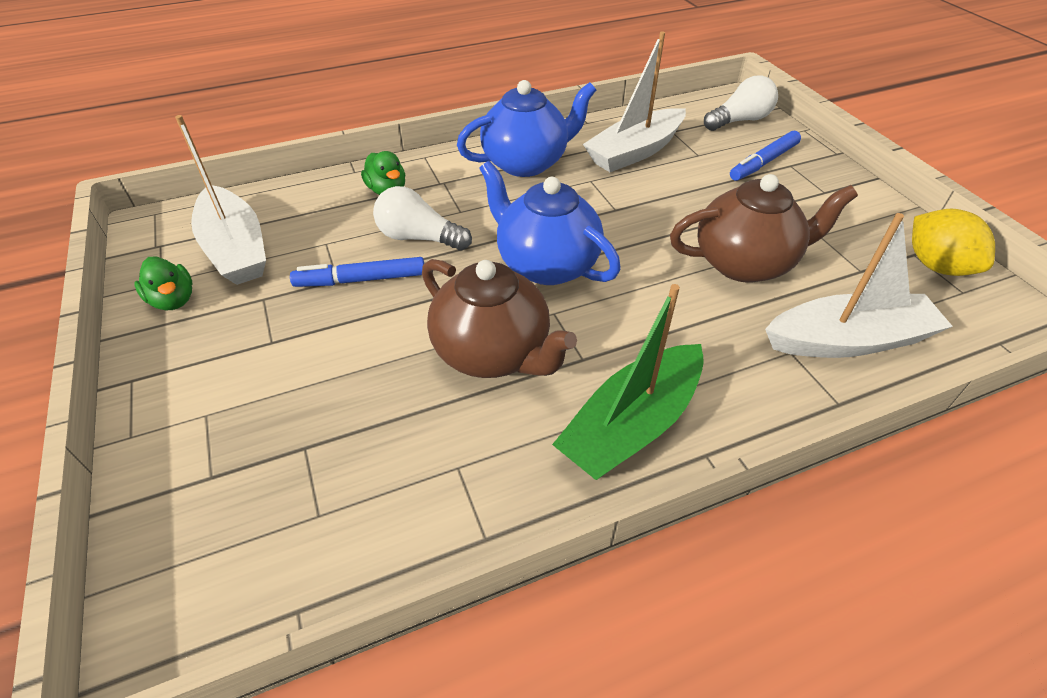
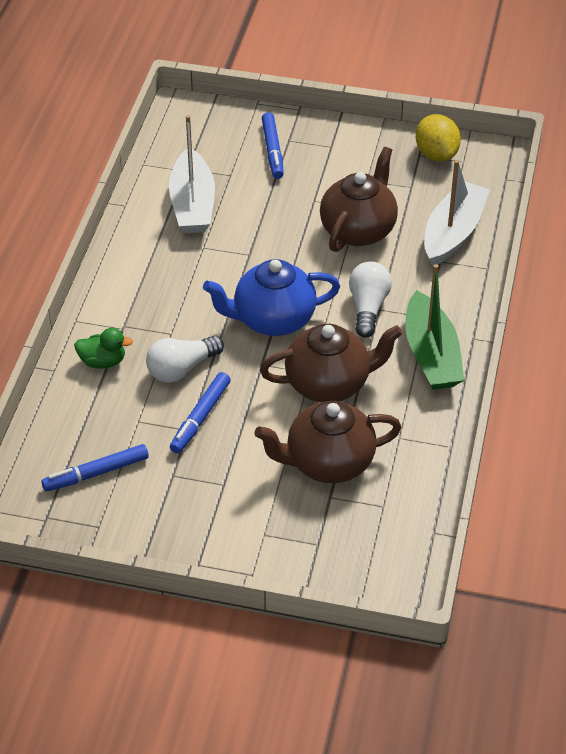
camera: 55 degrees left, 0 degrees up
(173, 300) = (129, 524): green duck -> none
(236, 249) = (96, 473): white boat -> blue marker
(362, 416) = (328, 463): none -> brown teapot
(526, 163) = (146, 268): blue teapot -> none
(739, 121) = (212, 126): white light bulb -> white light bulb (368, 307)
(936, 266) = (436, 154): yellow lemon -> yellow lemon turned 60 degrees clockwise

